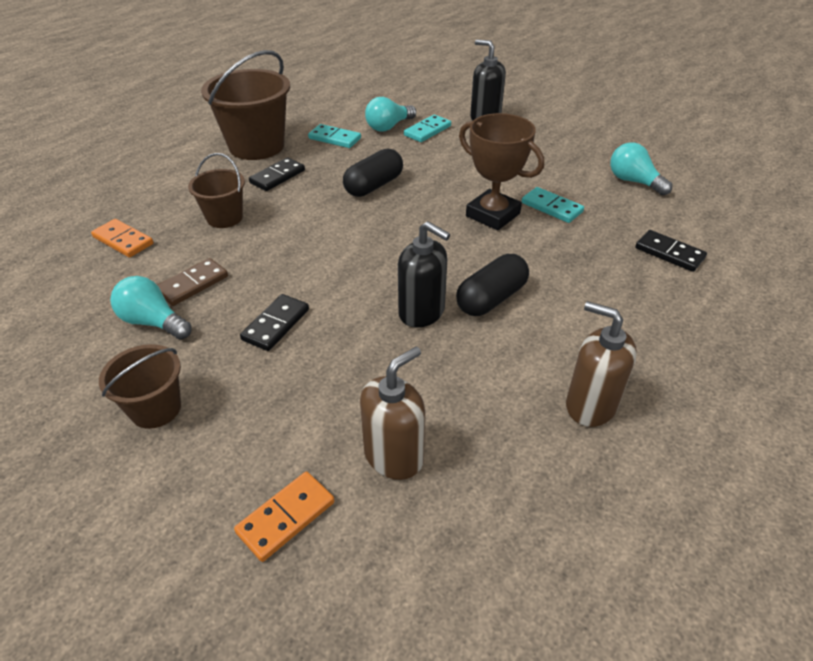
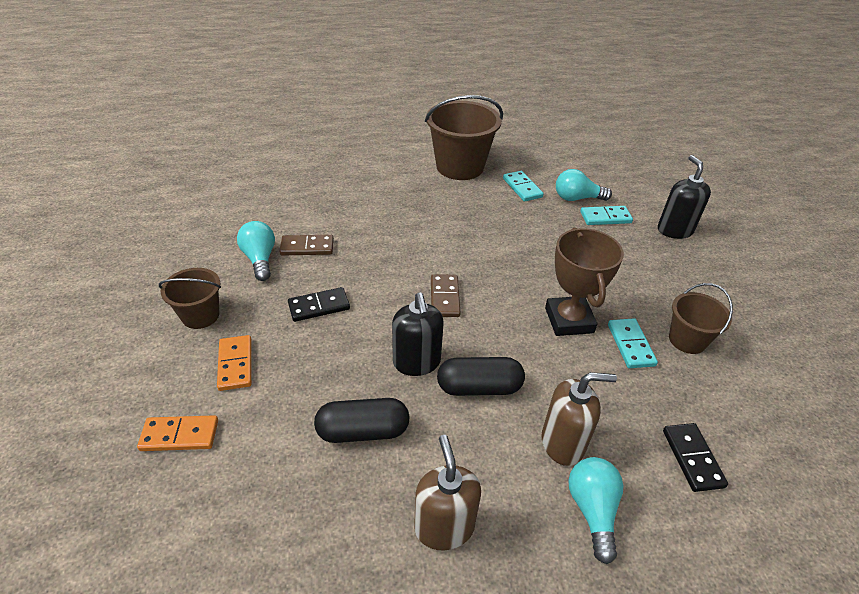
camera: 40 degrees right, 0 degrees up
(123, 240) = (305, 194): orange domino -> orange domino (235, 364)
(225, 218) = (378, 211): brown bucket -> brown bucket (687, 340)
(277, 177) = (446, 198): black domino -> none
(374, 186) = (504, 242): black capsule -> black capsule (363, 431)
(380, 252) = (445, 297): none -> brown domino
(394, 455) = (276, 448): brown soap dispenser -> brown soap dispenser (563, 443)
(633, 182) = (749, 370): turquoise light bulb -> turquoise light bulb (592, 510)

